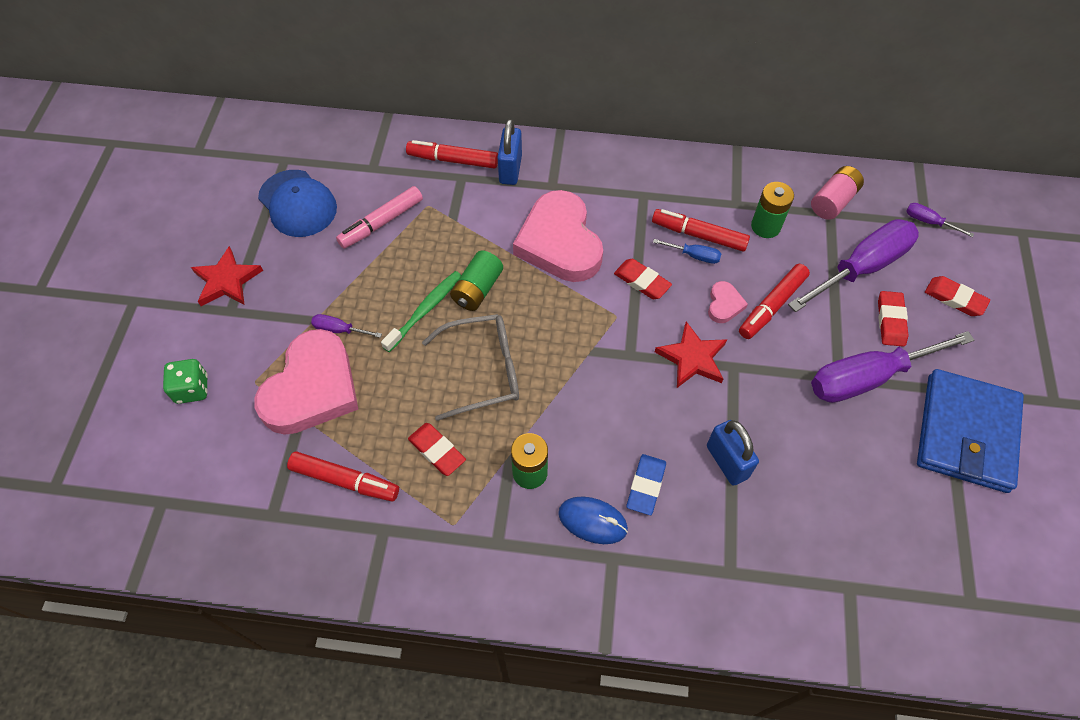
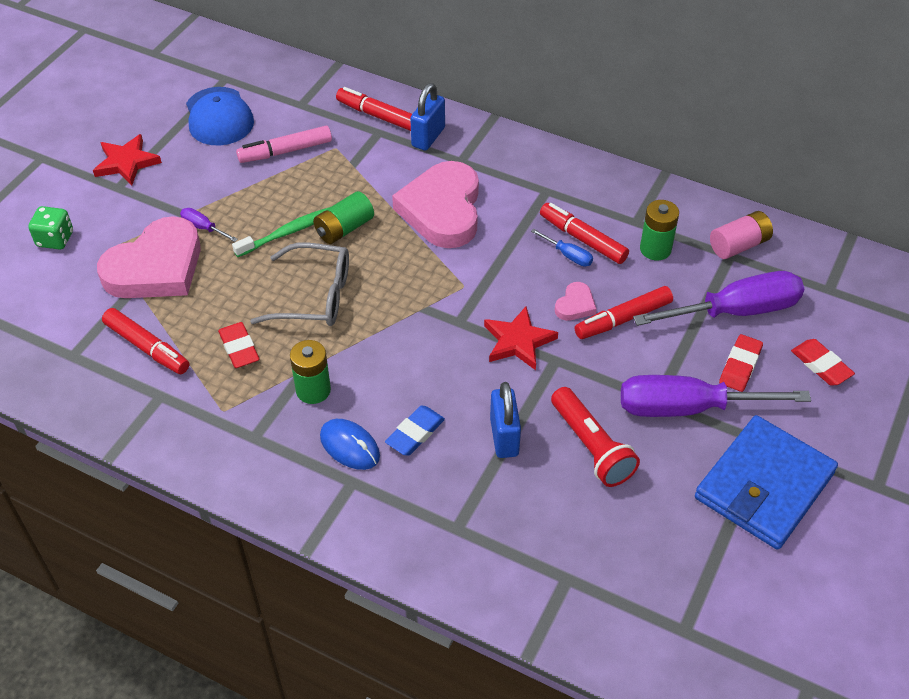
camera: 20 degrees right, 10 degrees down
(642, 281) = (504, 263): red eraser -> none
(806, 445) = (591, 447): none -> red flashlight
(928, 222) = (832, 290): purple screwdriver -> none

